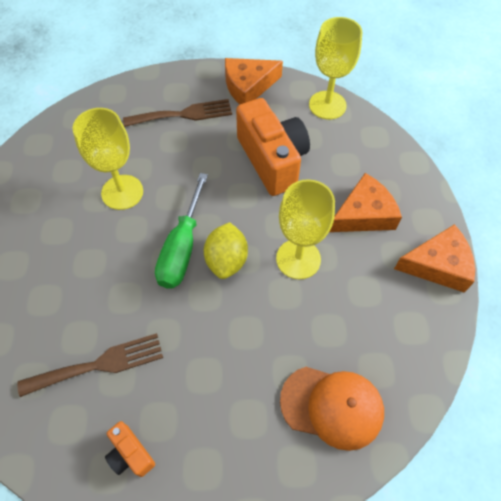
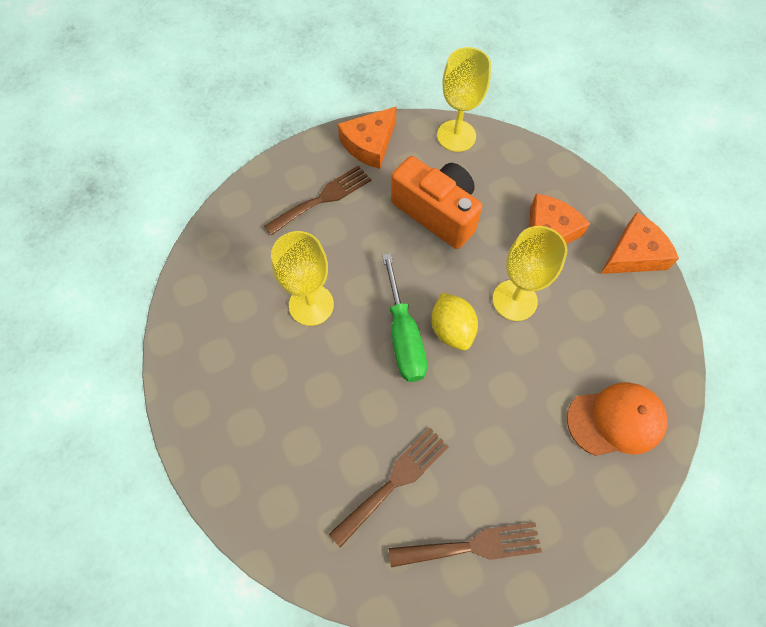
camera: 25 degrees left, 5 degrees up
(130, 453) = (472, 546): orange camera -> brown fork

